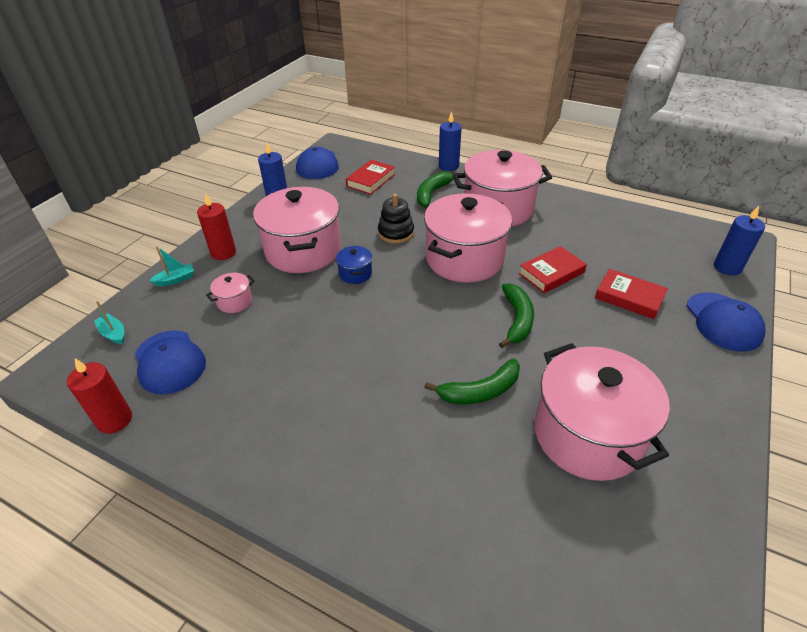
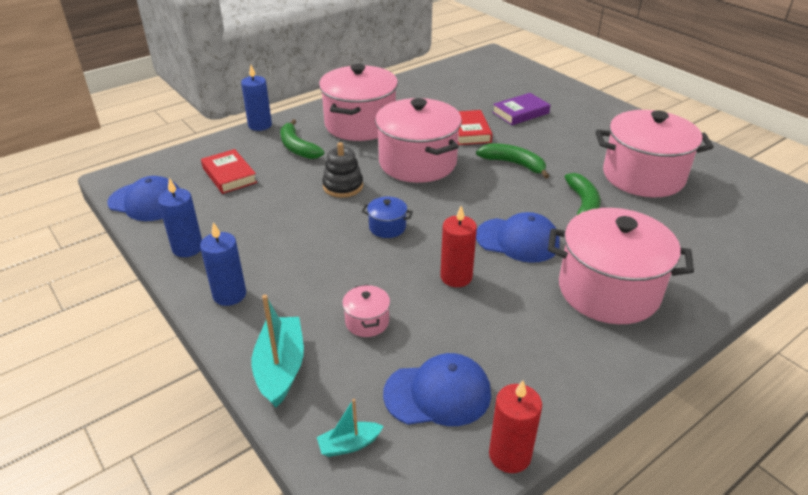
camera: 65 degrees left, 5 degrees down
(175, 280) = (280, 368): turquoise boat -> turquoise boat, size x1.82
(223, 253) = (261, 315): red candle -> red candle (456, 277)
(303, 251) = (316, 252): pink pot -> pink pot (608, 291)
(629, 297) = (520, 113): red book -> purple book
(723, 322) = (566, 92): blue cap -> blue cap (517, 240)
(727, 267) = (515, 70): blue candle -> blue candle (229, 295)

